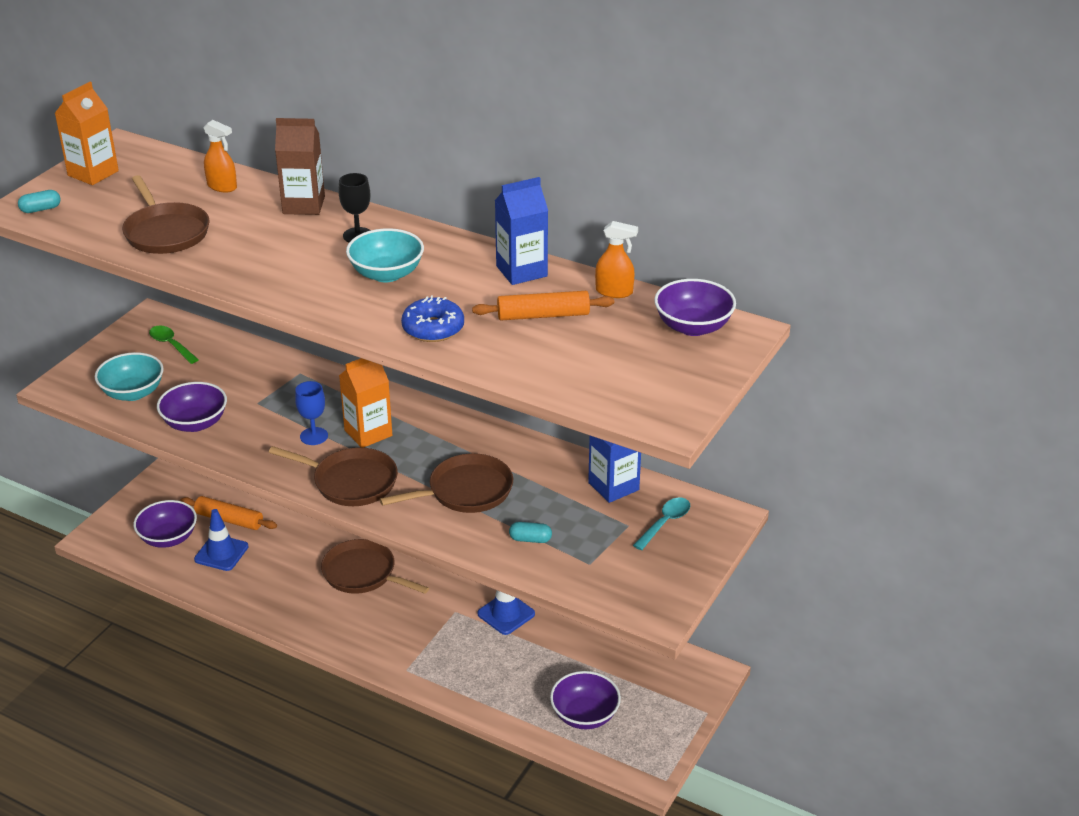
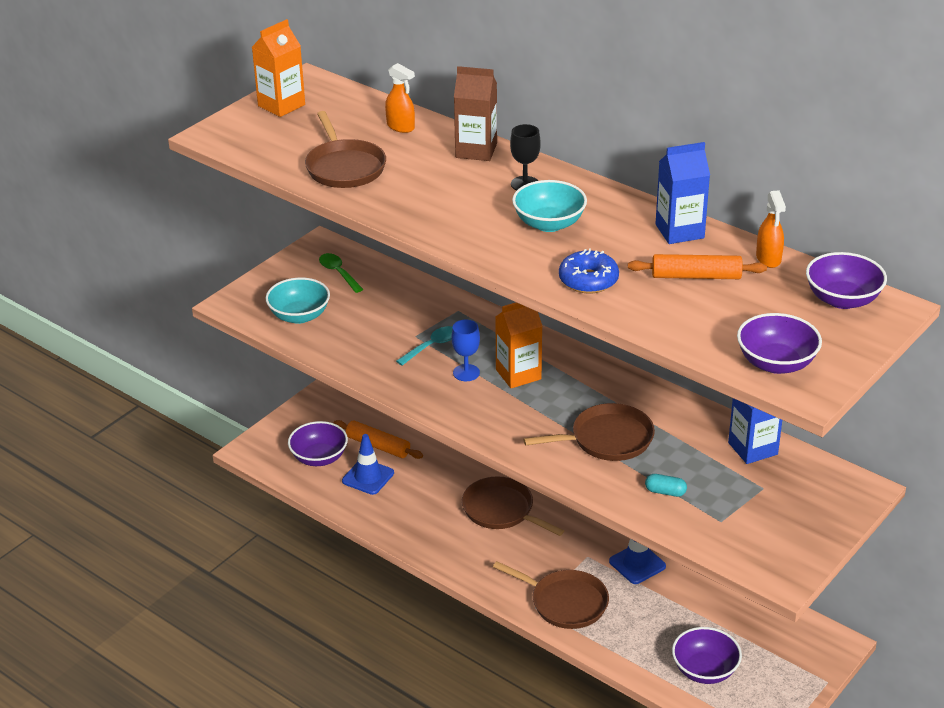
camera: 10 degrees right, 0 degrees up
(41, 209) = (231, 137): turquoise capsule -> none
(195, 423) = (355, 350): purple bowl -> purple bowl (776, 363)
(351, 482) = (498, 420): brown pan -> brown pan (565, 603)
(614, 292) = (768, 259): orange spray bottle -> orange spray bottle turned 60 degrees clockwise
(665, 523) = (800, 489): turquoise spoon -> turquoise spoon (431, 346)

